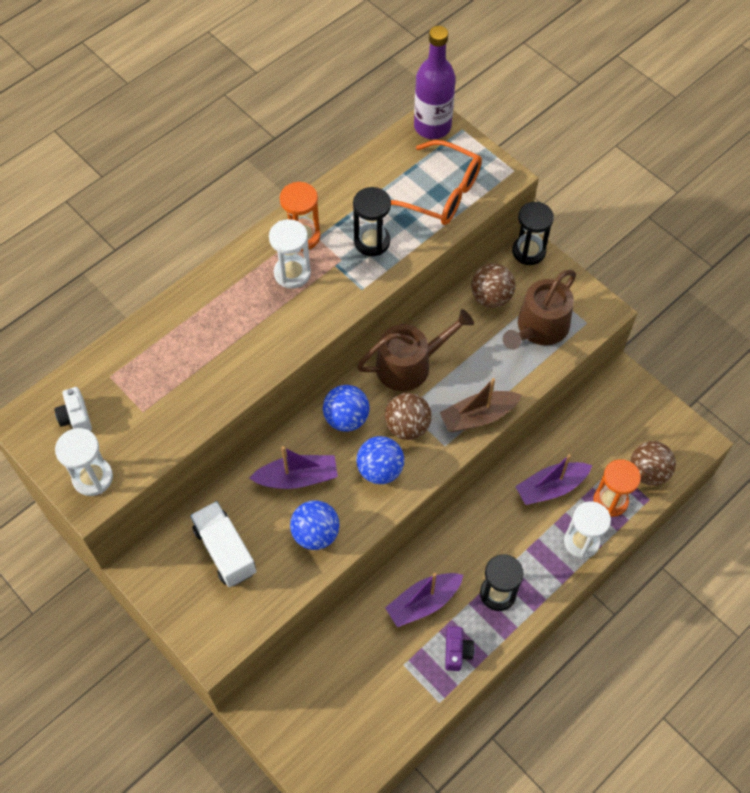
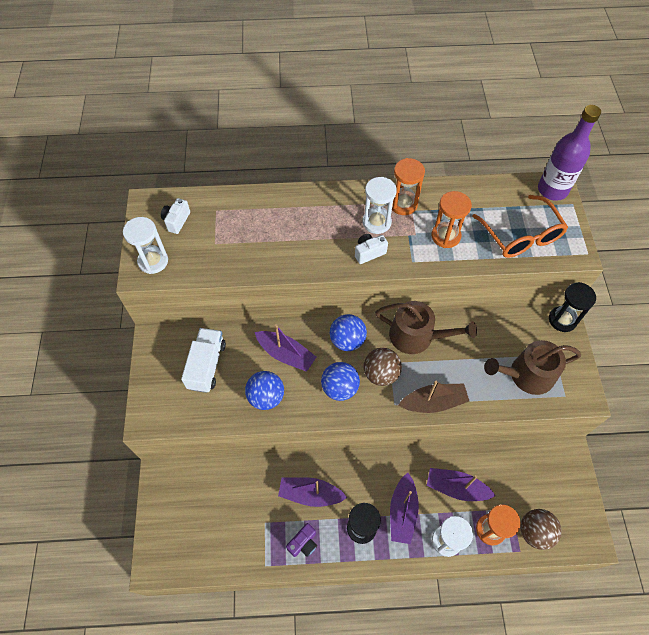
camera: 40 degrees right, 0 degrees up
(312, 309) = (369, 253): none -> white camera
(372, 241) = (445, 236): black hourglass -> orange hourglass
(478, 416) = (433, 402): brown boat -> brown boat turned 150 degrees clockwise
(491, 297) = (509, 332): brown ball -> none
(522, 548) = (402, 512): none -> purple boat

